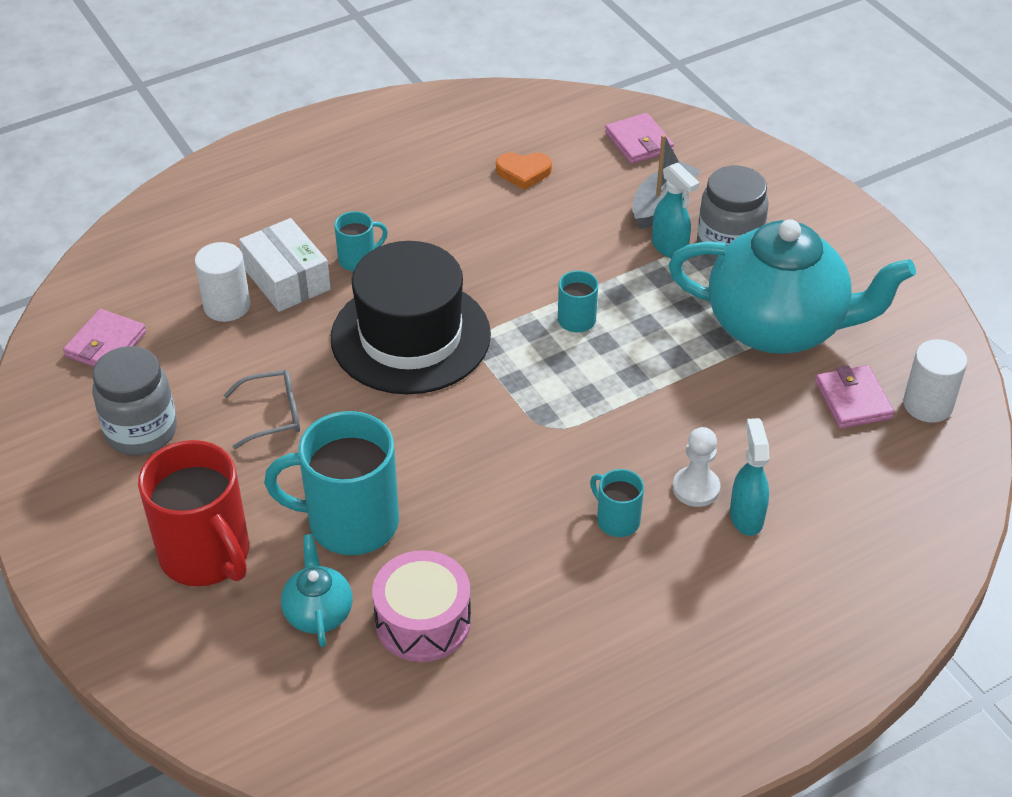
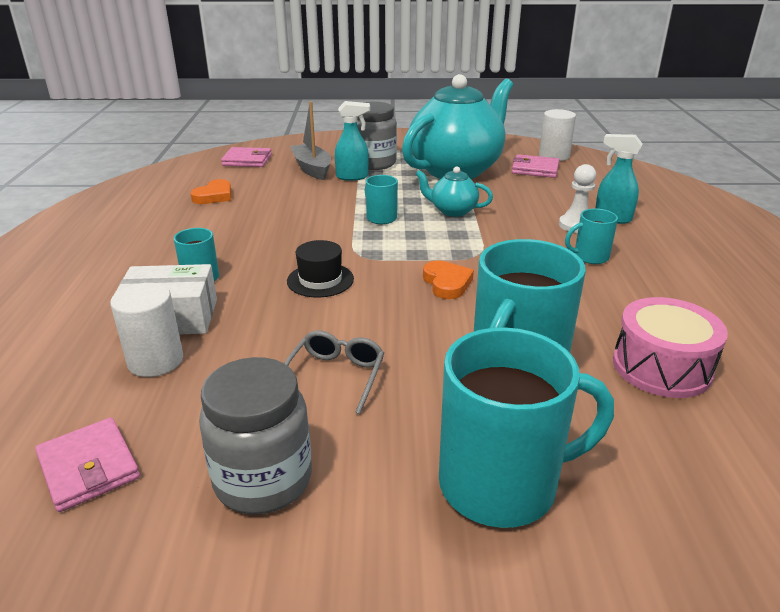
camera: 60 degrees left, 15 degrees down
(206, 555) = (501, 484): red mug -> turquoise mug
(318, 612) = (626, 425): turquoise teapot -> turquoise teapot (452, 211)
(410, 336) = (320, 280): black hat -> black hat, size x0.44
(470, 425) = (447, 283): none -> orange heart

